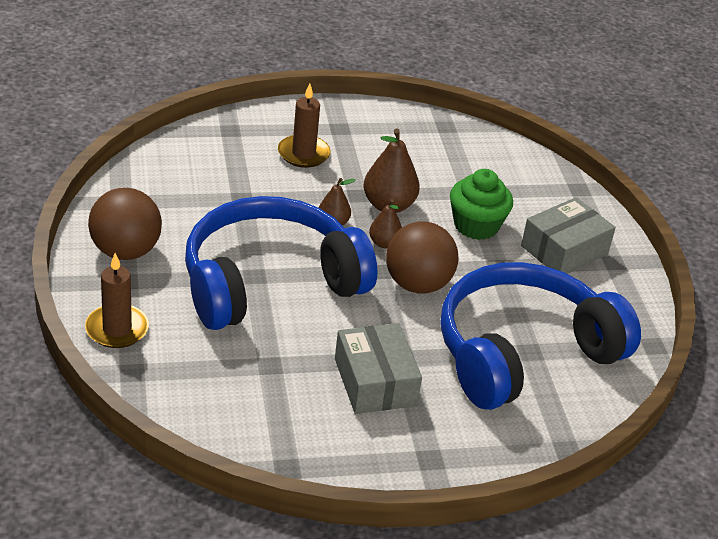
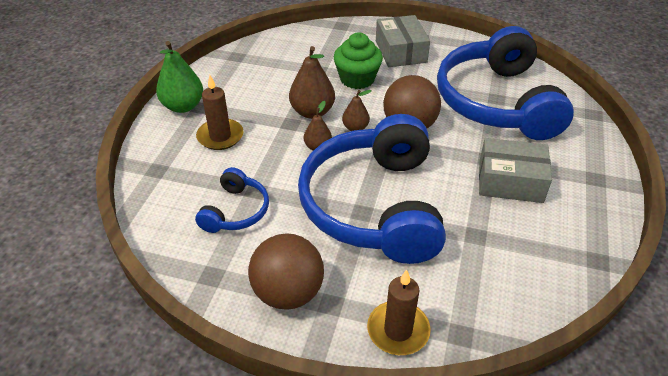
camera: 60 degrees left, 5 degrees up
(206, 193) = (235, 211): none -> blue headphones
(332, 116) = (183, 106): none -> green pear

